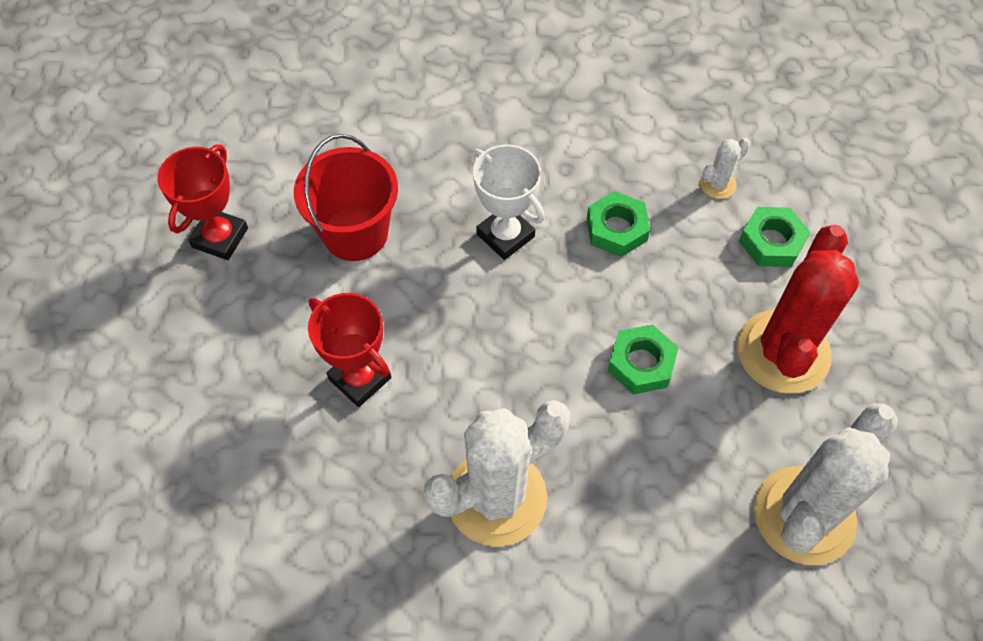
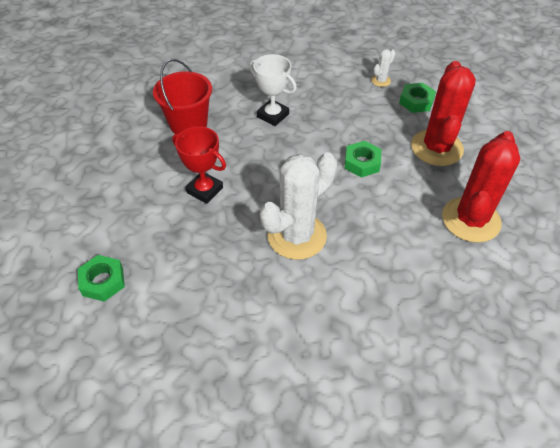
camera: 10 degrees left, 10 degrees down
(220, 238) = (110, 135): red trophy -> none
(616, 229) = (332, 105): green nut -> green nut (103, 281)
(804, 515) = (471, 220): white cactus -> red cactus

